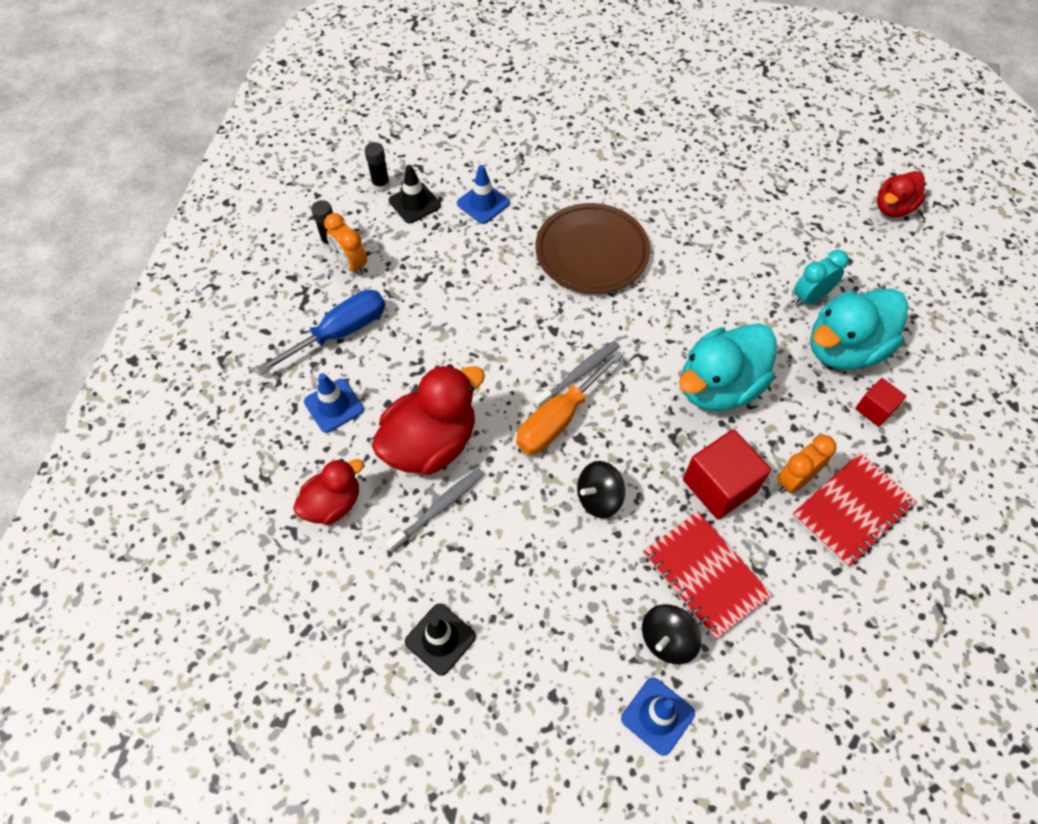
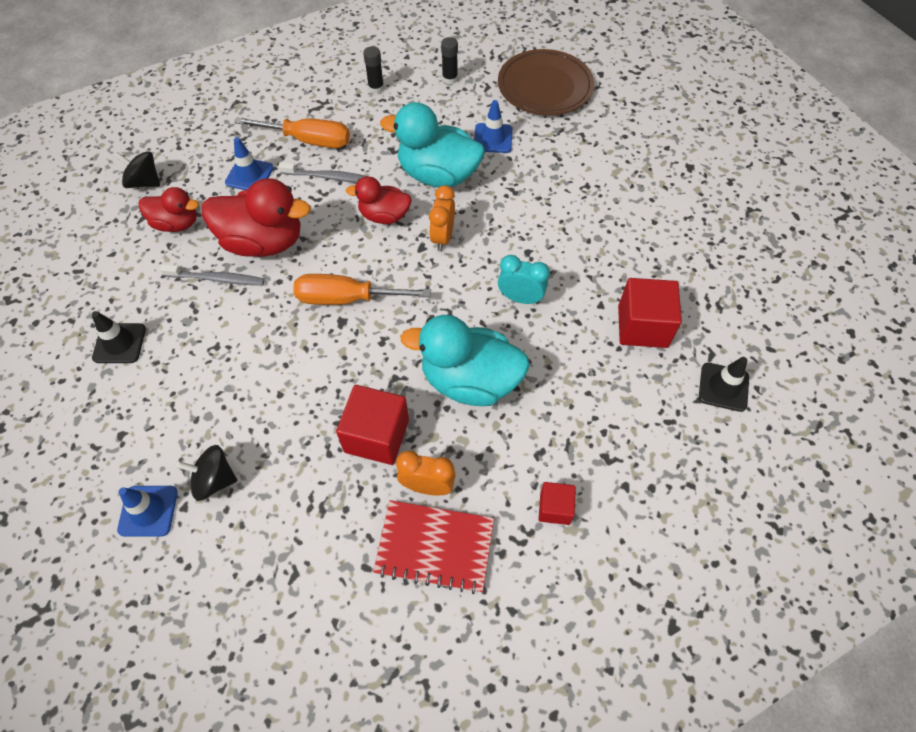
camera: 50 degrees right, 0 degrees up
(340, 332) = (308, 140): blue screwdriver -> orange screwdriver
(351, 264) = (368, 109): orange clock -> orange clock (442, 237)
(414, 203) = (452, 105): black traffic cone -> black traffic cone (723, 387)
(578, 374) = (396, 286): grey toothbrush -> grey toothbrush (328, 177)
(592, 252) = (516, 225): brown plate -> brown plate (545, 87)
(599, 498) = (300, 364): black spinning top -> black spinning top (144, 182)
(704, 575) = (288, 472): red notebook -> none
(761, 245) = (642, 326): none -> red cube
(810, 298) = (625, 392): turquoise clock -> turquoise clock (520, 298)
(844, 349) = (596, 448): turquoise duck -> turquoise duck (438, 175)
(893, 208) = (798, 399): red duck -> red duck (384, 216)

